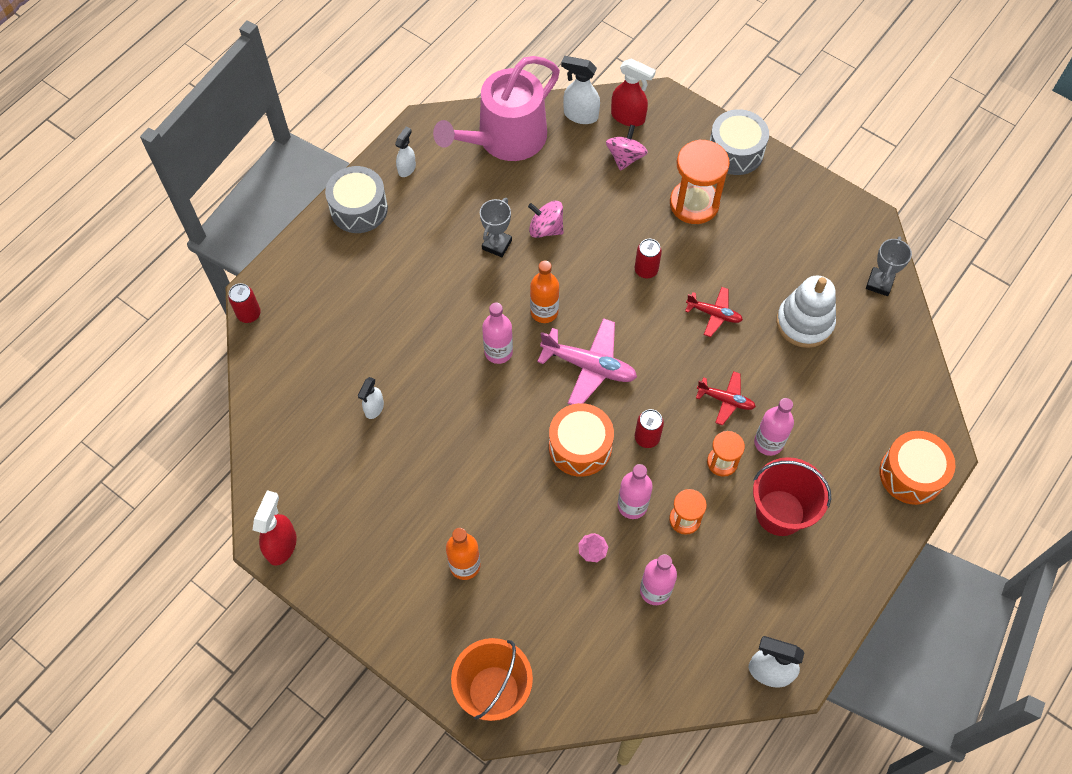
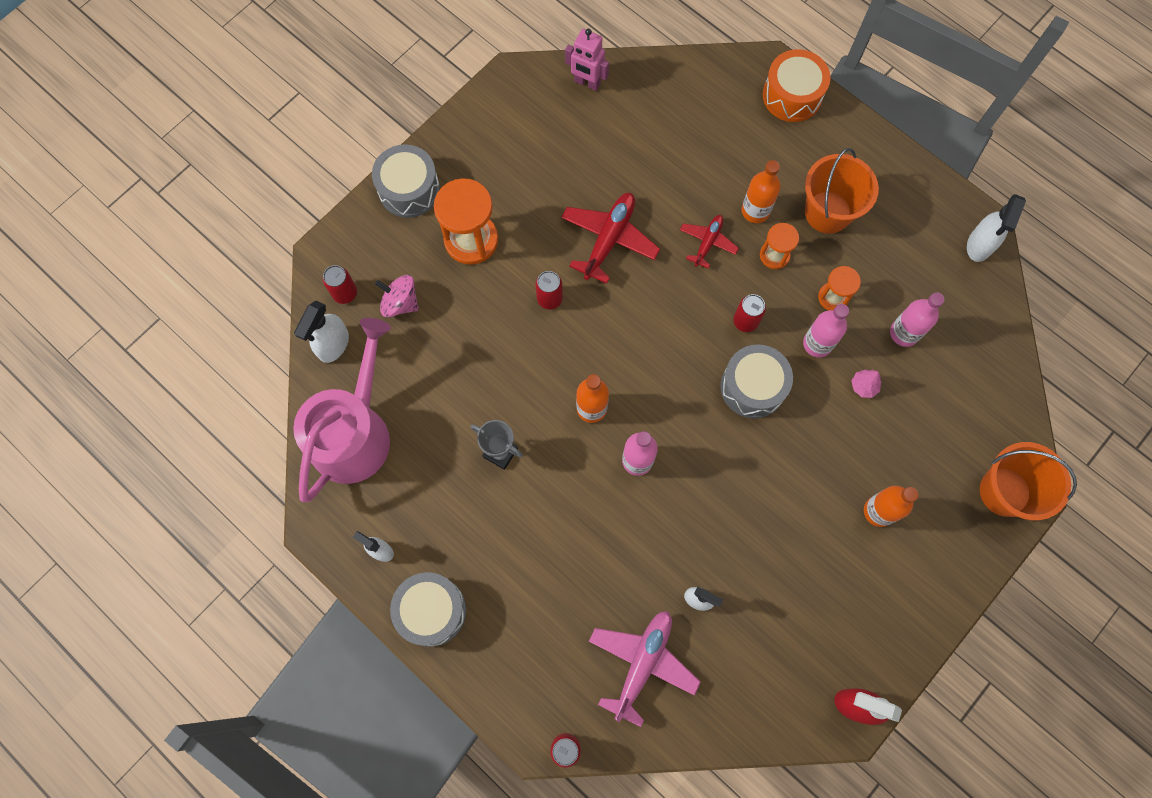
camera: 85 degrees left, 10 degrees up
(505, 139) = (354, 432): pink watering can -> pink watering can turned 120 degrees counterclockwise
(546, 229) = (485, 397): pink spinning top -> none
(580, 447) = (752, 387): orange drum -> grey drum
(589, 366) = (661, 368): pink plane -> pink plane (642, 663)
(628, 117) = (345, 293): red spray bottle -> red can
(714, 314) = (609, 239): red plane -> red plane, size x1.69
(768, 442) = (755, 211): pink bottle -> orange bottle
(780, 512) = (827, 212): red bucket -> orange bucket
(804, 323) = (626, 157): white stacking toy -> none
(879, 283) = (587, 83): grey trophy -> pink robot

